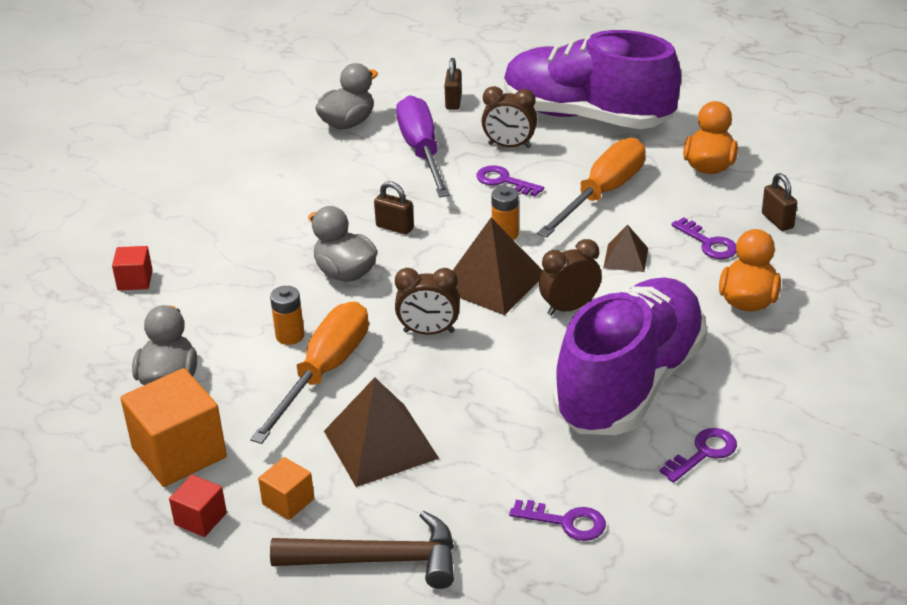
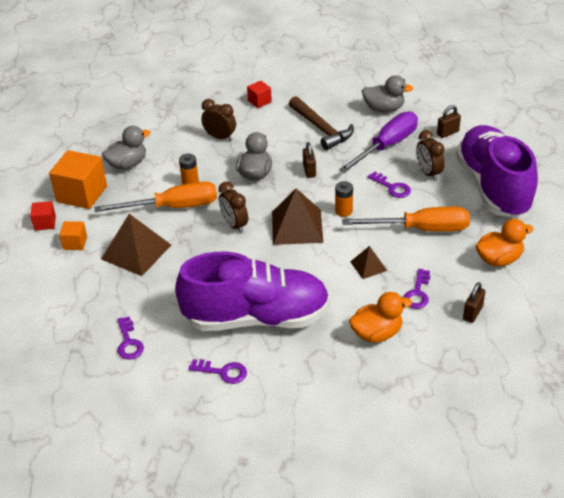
camera: 55 degrees right, 5 degrees up
(135, 280) = (187, 116): red cube -> red cube (259, 101)
(378, 560) = (57, 291): brown hammer -> brown hammer (321, 129)
(504, 181) = (392, 187): purple key -> purple key turned 135 degrees clockwise
(569, 308) = (301, 265): brown clock -> brown clock (220, 137)

